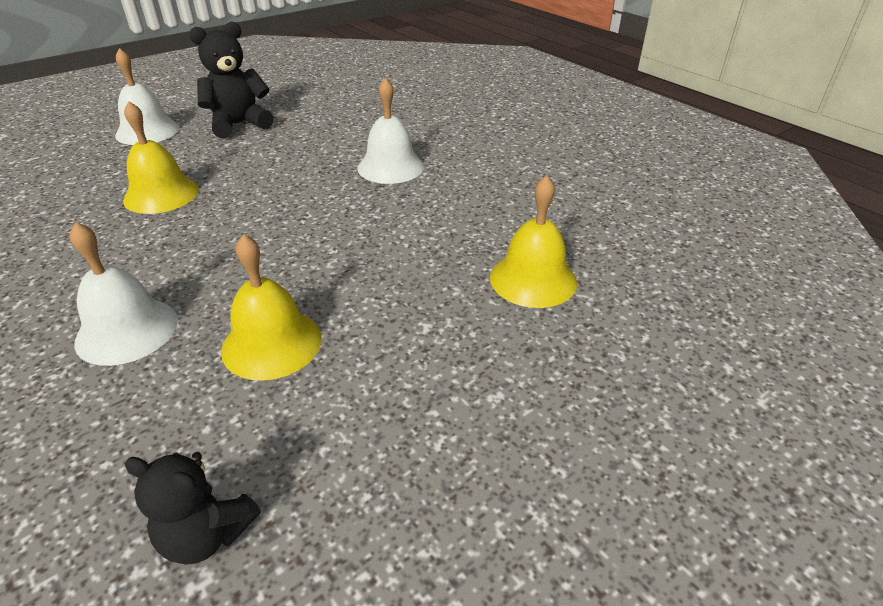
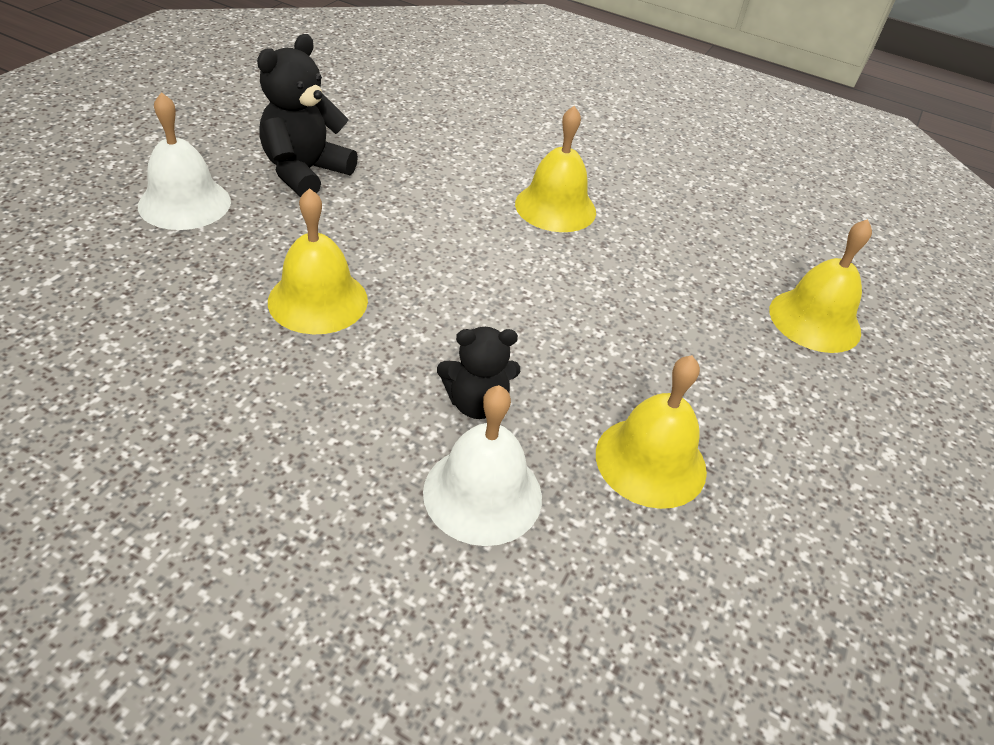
camera: 30 degrees left, 5 degrees up
(207, 534) = (792, 673): black teddy bear -> black teddy bear (476, 403)
(390, 167) = (555, 207): white bell -> yellow bell

